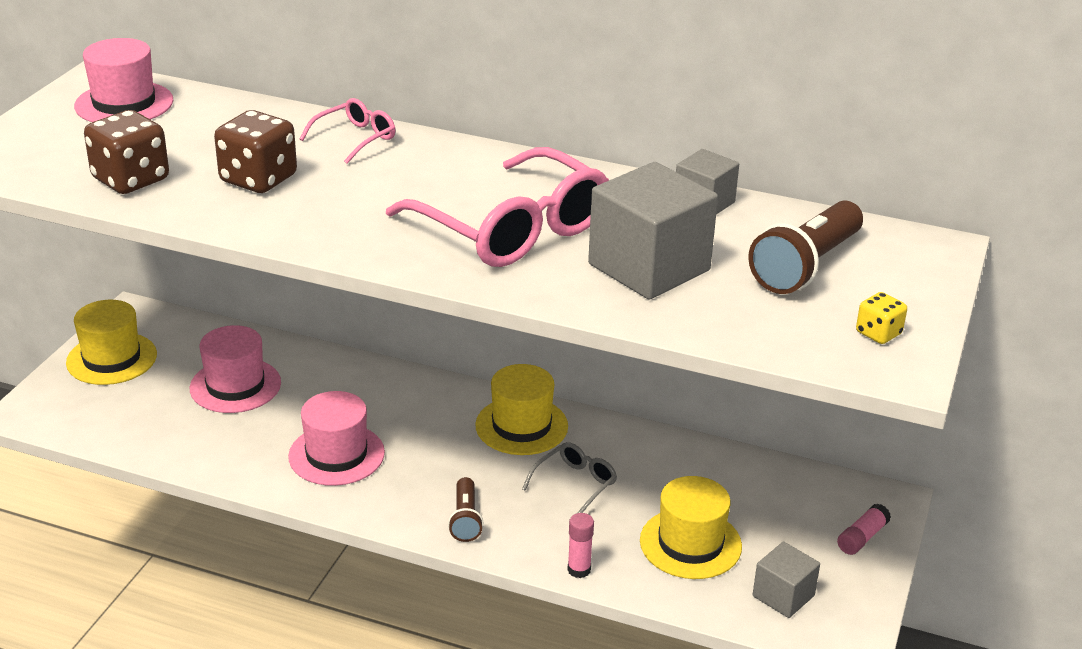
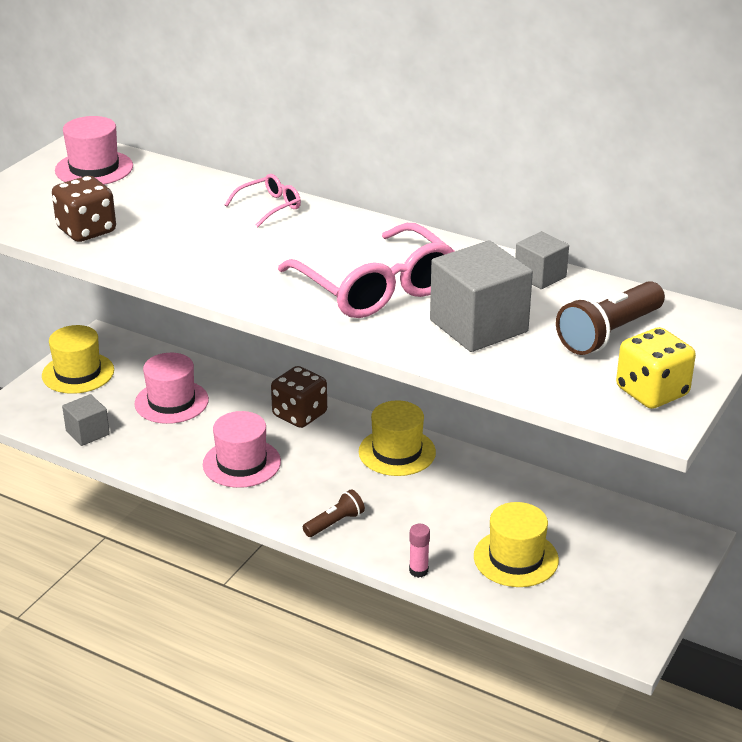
camera: 10 degrees right, 0 degrees up
(258, 179) = (185, 236): brown dice -> brown dice (300, 415)
(465, 519) = (335, 523): brown flashlight -> brown flashlight turned 135 degrees counterclockwise
(575, 484) = (430, 503): grey glasses -> none
(783, 596) = (583, 607): grey cube -> grey cube (87, 433)
(862, 538) = (663, 566): pink glue stick -> none
(878, 333) = (652, 392): yellow dice -> yellow dice, size x1.91

